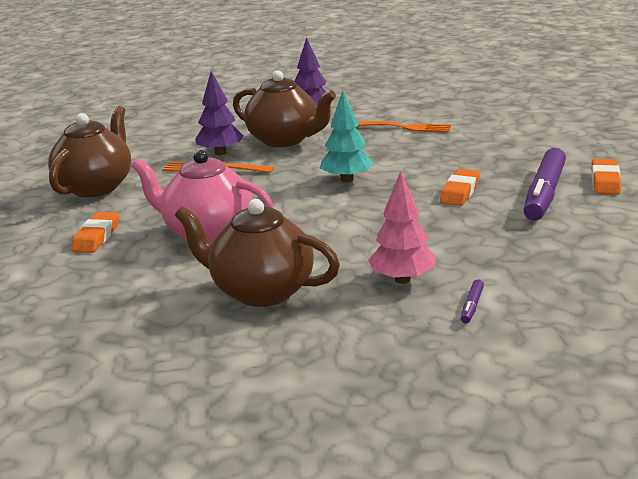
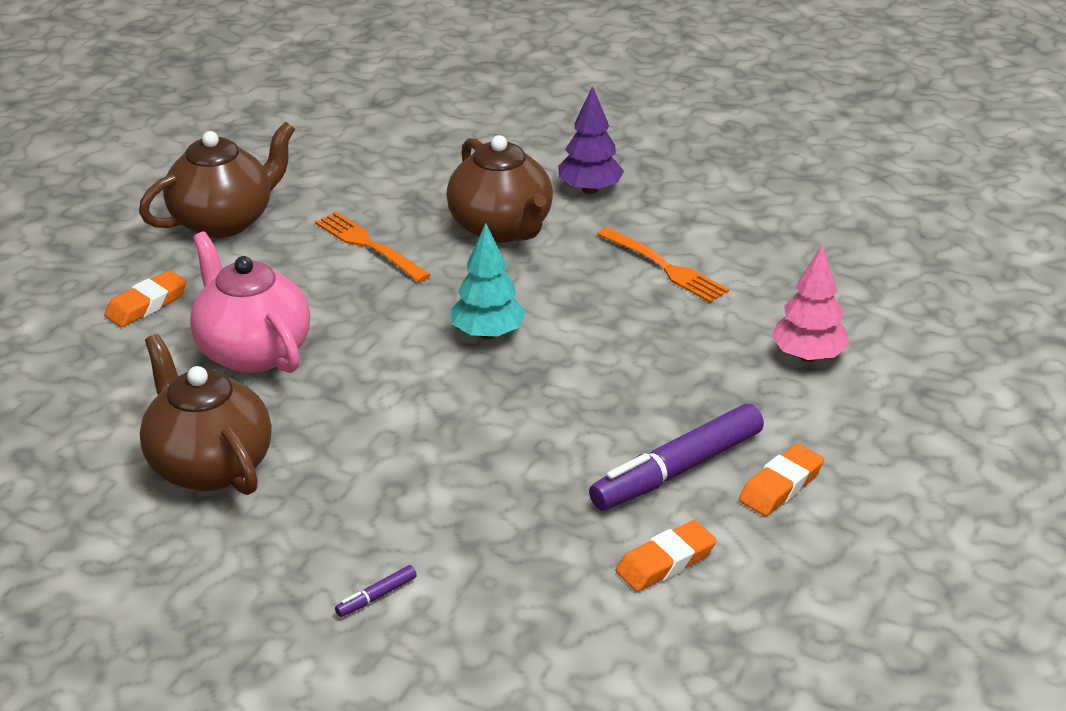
camera: 30 degrees right, 10 degrees up
(220, 153) = (406, 220): purple tree -> none
(402, 279) = (357, 522): pink tree -> pink tree (808, 356)
(460, 192) = (585, 418): orange eraser -> orange eraser (665, 562)

